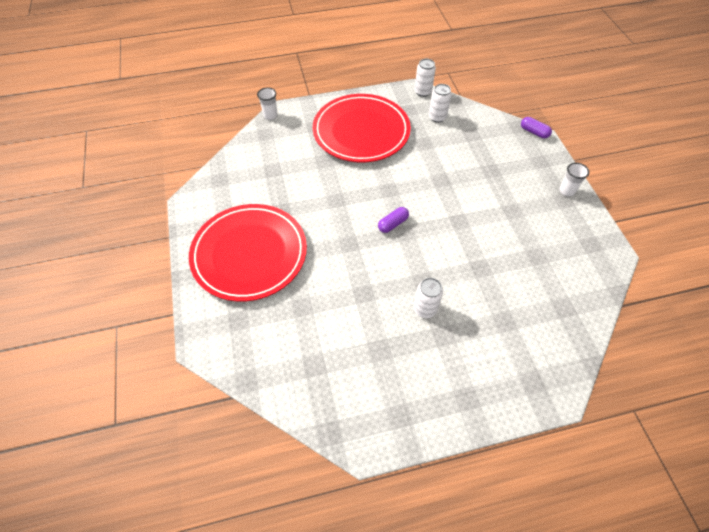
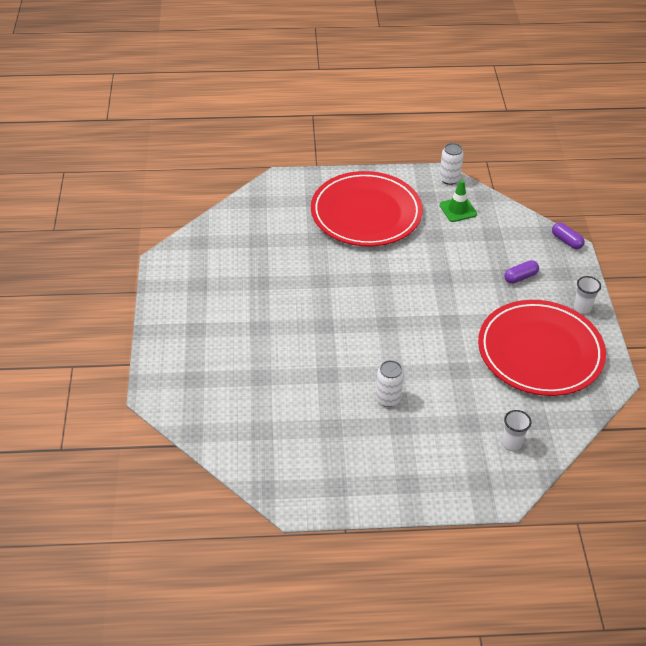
camera: 10 degrees right, 10 degrees down
(249, 254) = (217, 320): red plate -> red plate (540, 352)
(270, 116) = (267, 183): white cup -> white cup (512, 444)
(393, 224) = (376, 313): purple capsule -> purple capsule (520, 277)
(437, 117) = (458, 209): white can -> green traffic cone

